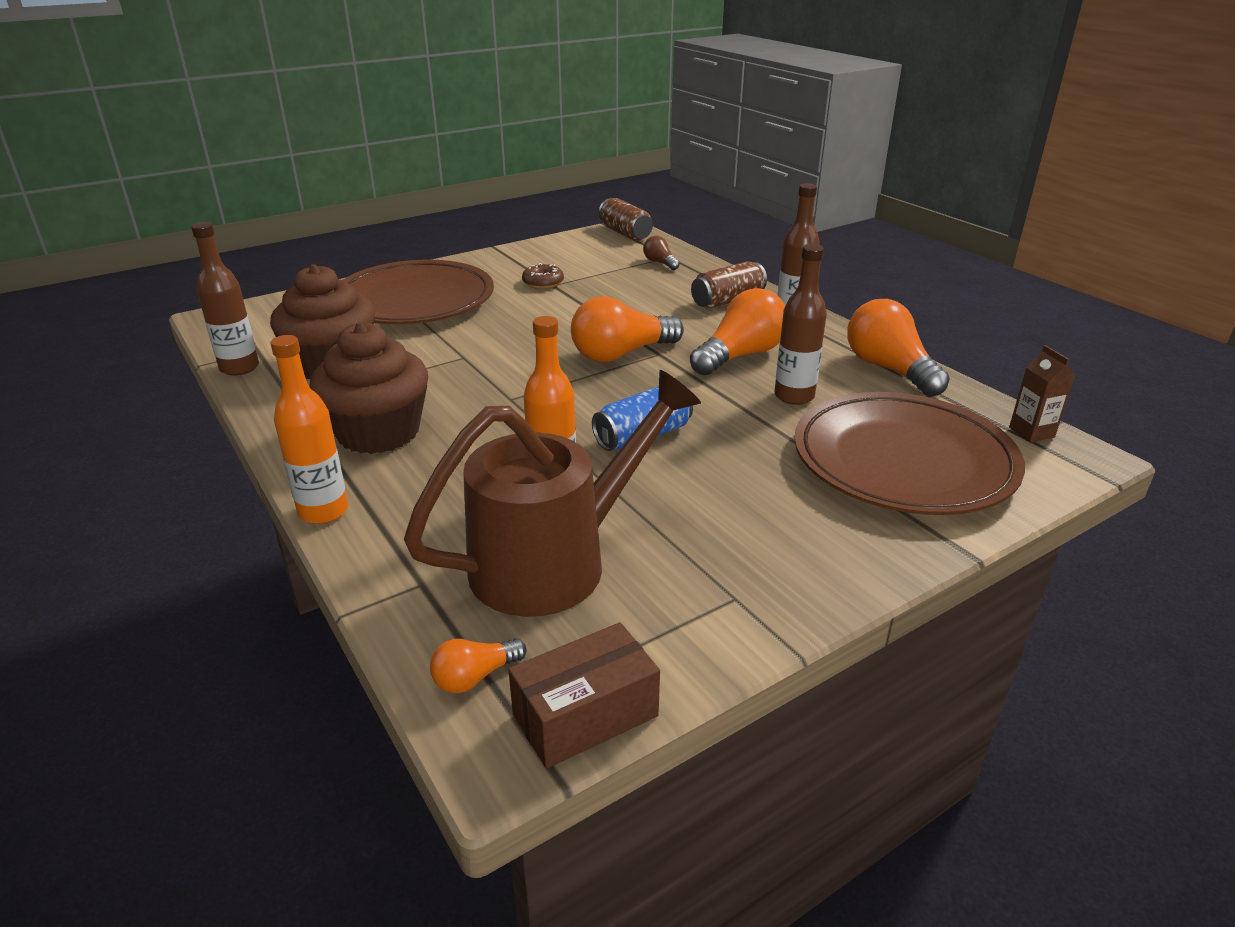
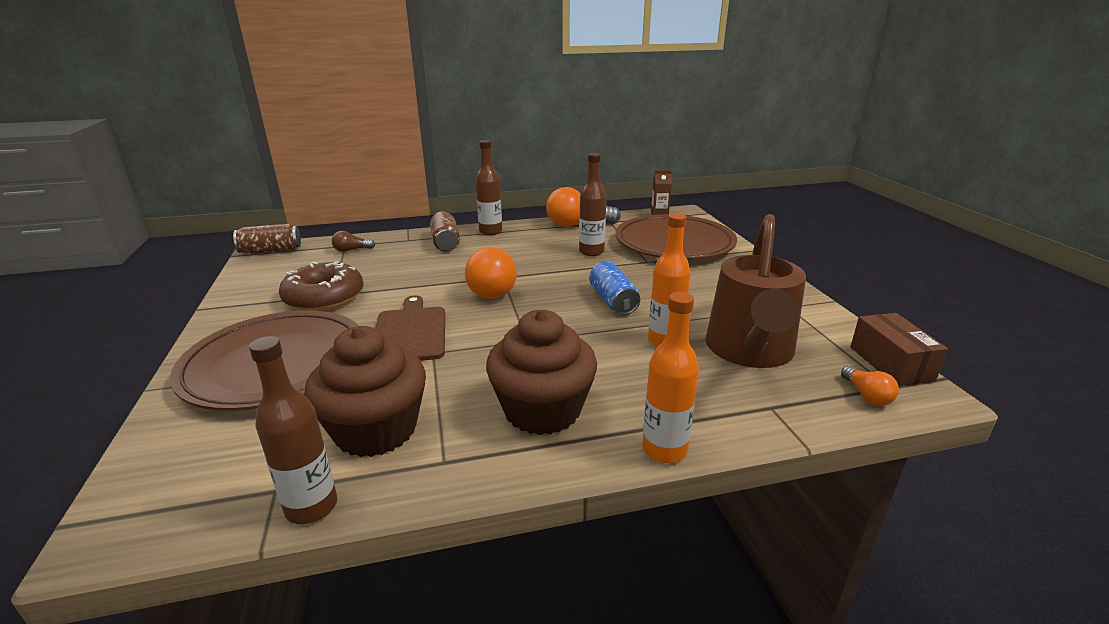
camera: 70 degrees left, 5 degrees down
(496, 337) = (410, 332): none -> brown cutting board
(543, 283) = (324, 298): brown donut -> brown donut, size x1.99
(556, 560) = (749, 352): brown watering can -> brown watering can turned 150 degrees counterclockwise
(740, 355) = (528, 254): orange light bulb -> none

